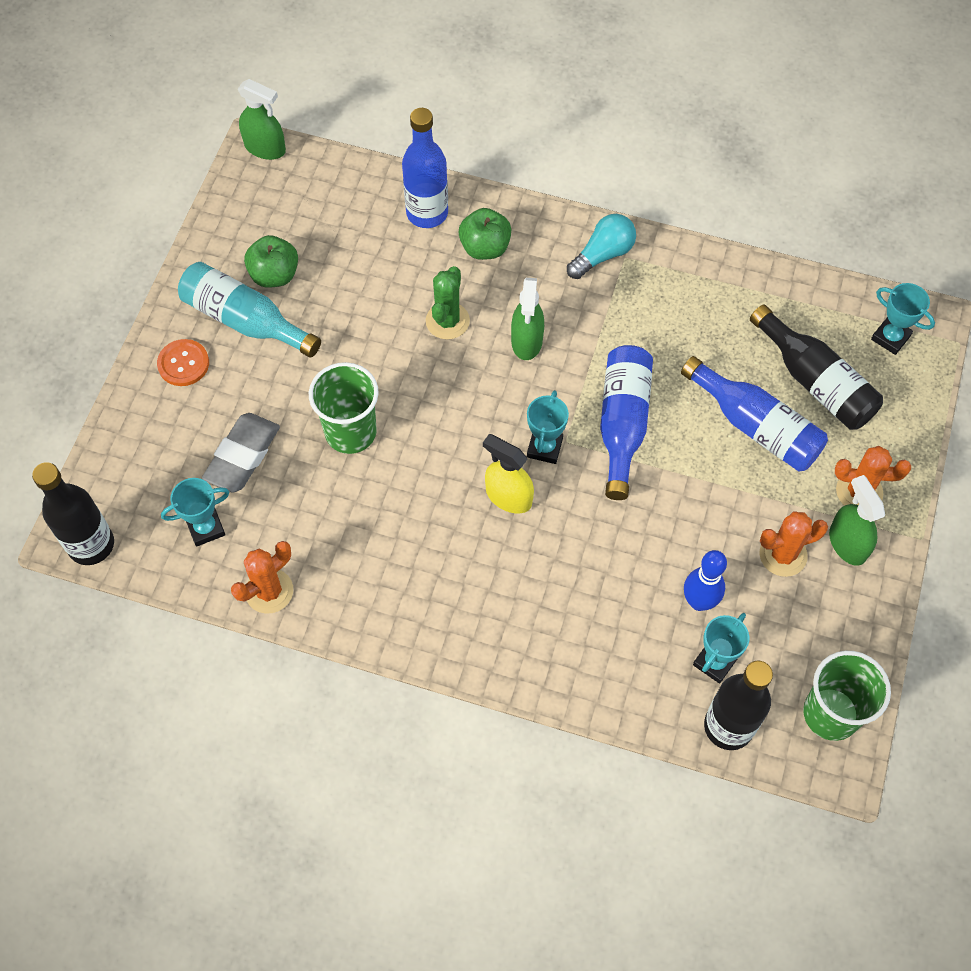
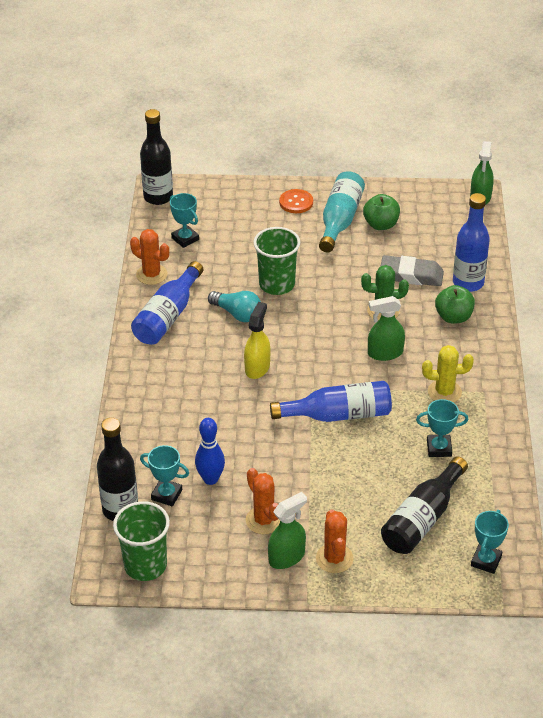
camera: 75 degrees right, 20 degrees down
(242, 456) = (240, 242): grey eraser -> grey eraser (411, 275)
(544, 448) = (302, 378): turquoise trophy -> turquoise trophy (439, 448)
(603, 254) = (479, 379): turquoise light bulb -> turquoise light bulb (237, 314)
(614, 297) = (444, 392): none -> yellow cactus
(756, 426) = (367, 489): blue bottle -> blue bottle (168, 316)

